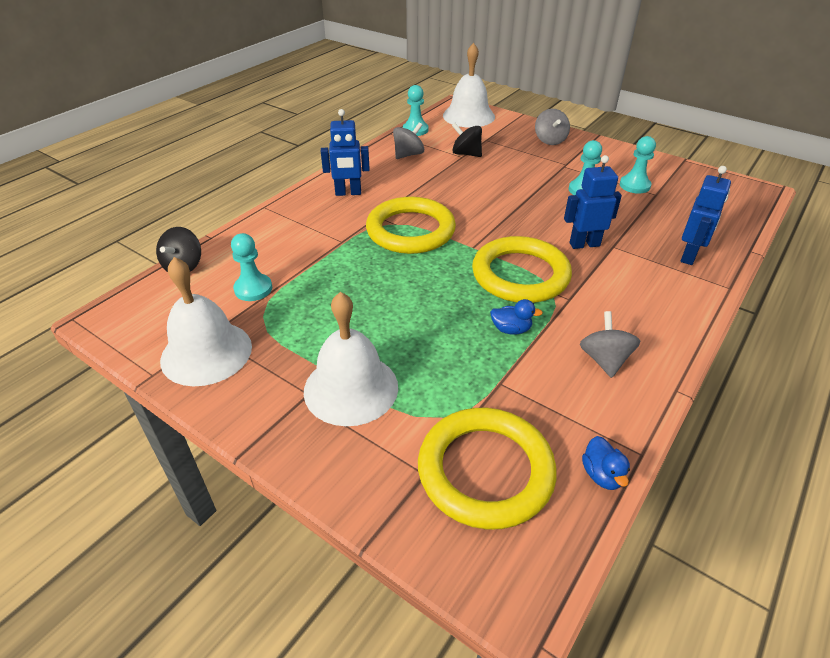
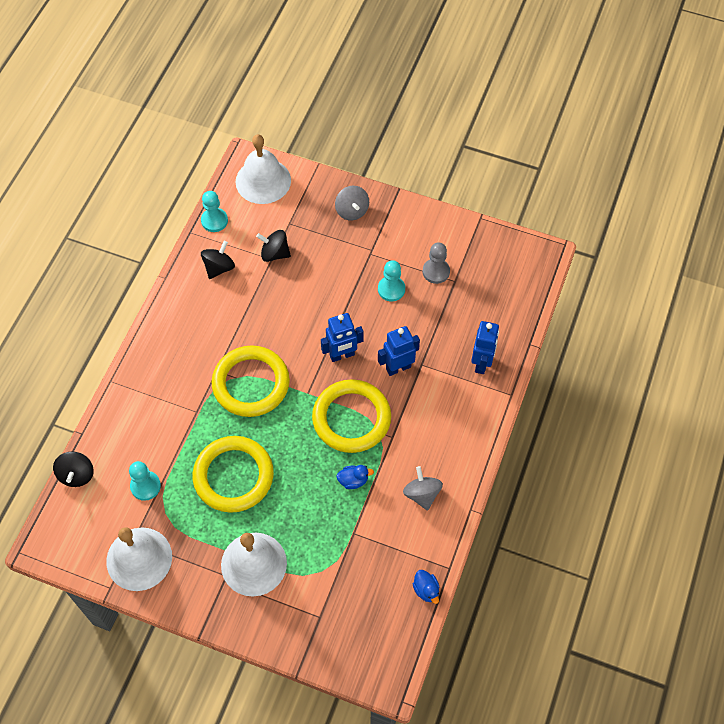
camera: 15 degrees left, 20 degrees up
(348, 193) = (180, 343): blue robot -> blue robot (342, 355)
(408, 155) = (219, 268): grey spinning top -> black spinning top
(485, 471) = (356, 605): yellow ring -> yellow ring (233, 476)
(634, 185) = (436, 271): turquoise pawn -> grey pawn

